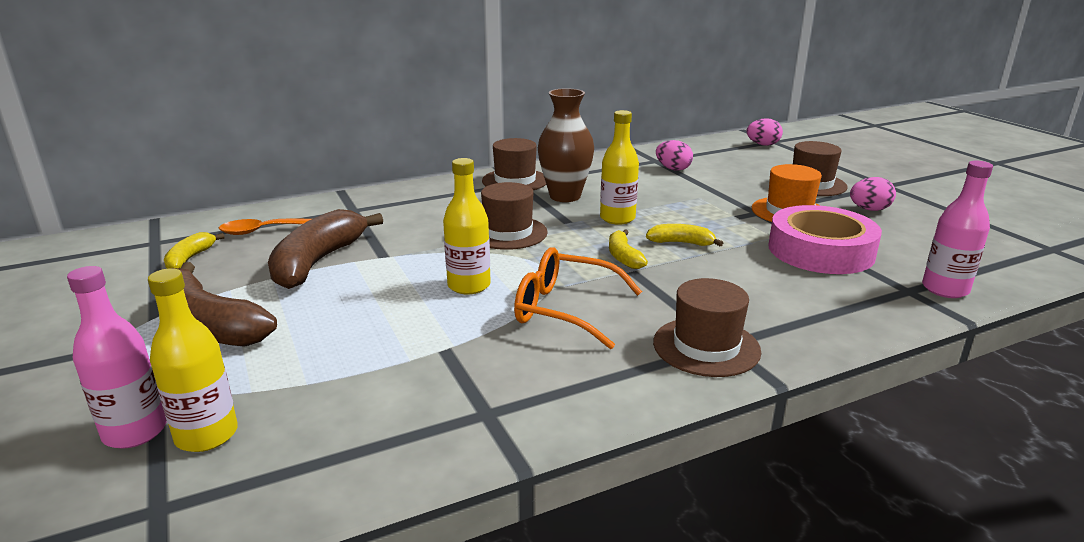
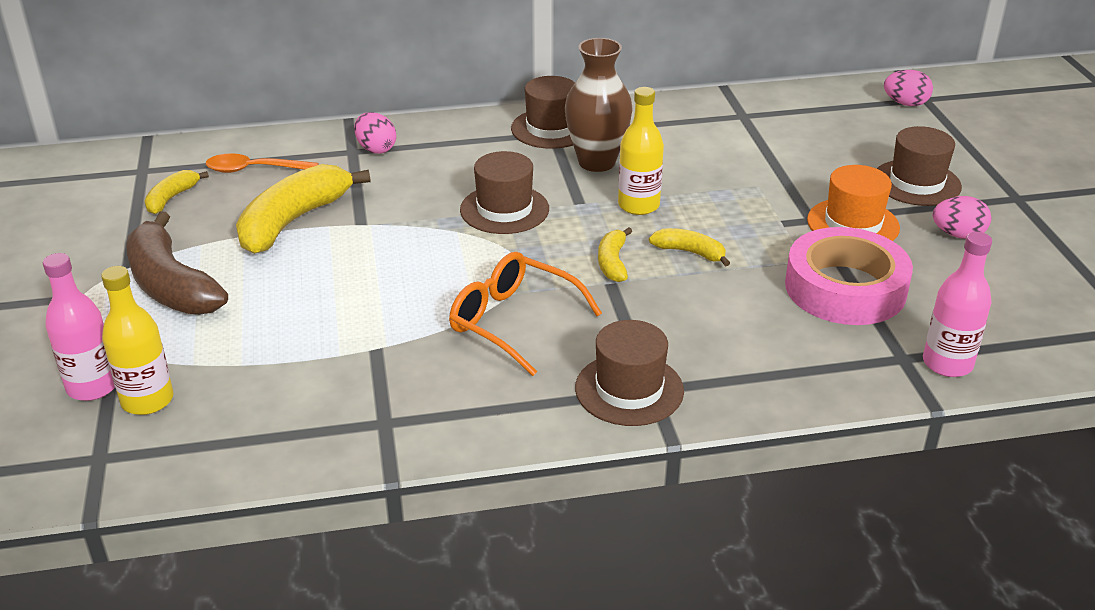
camera: 15 degrees right, 10 degrees up
(318, 262) = (293, 221): brown banana -> yellow banana
(469, 286) = (431, 276): yellow bottle -> none
(673, 169) = (755, 133): pink egg -> pink egg (376, 149)

